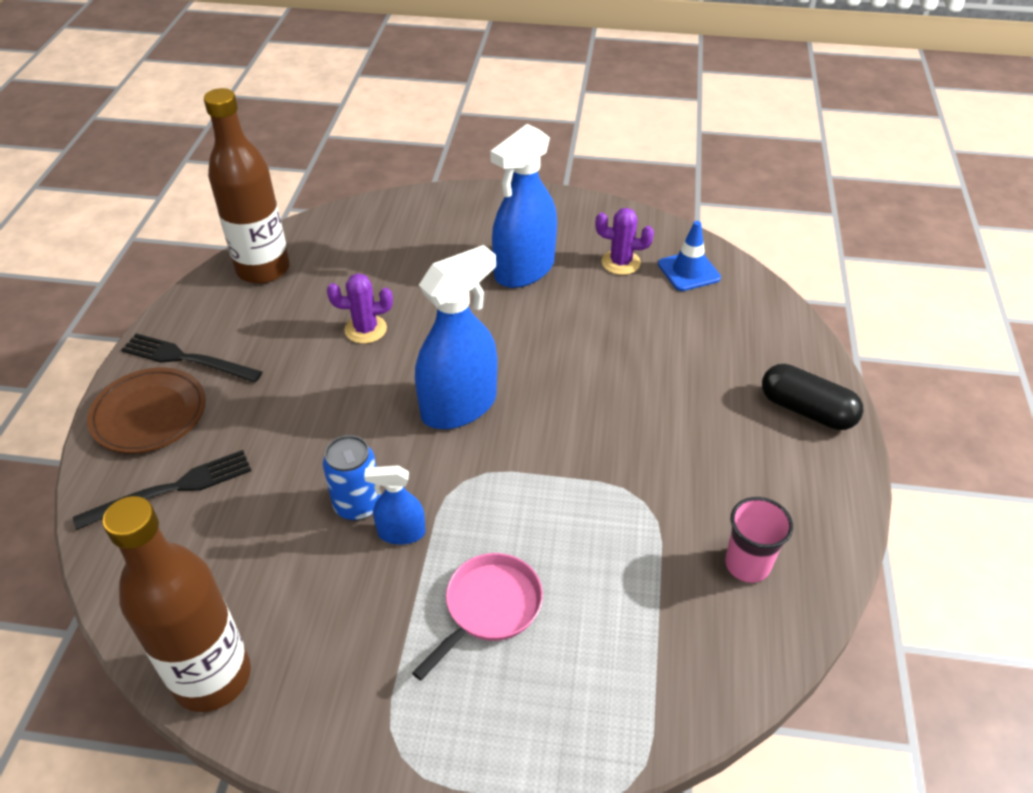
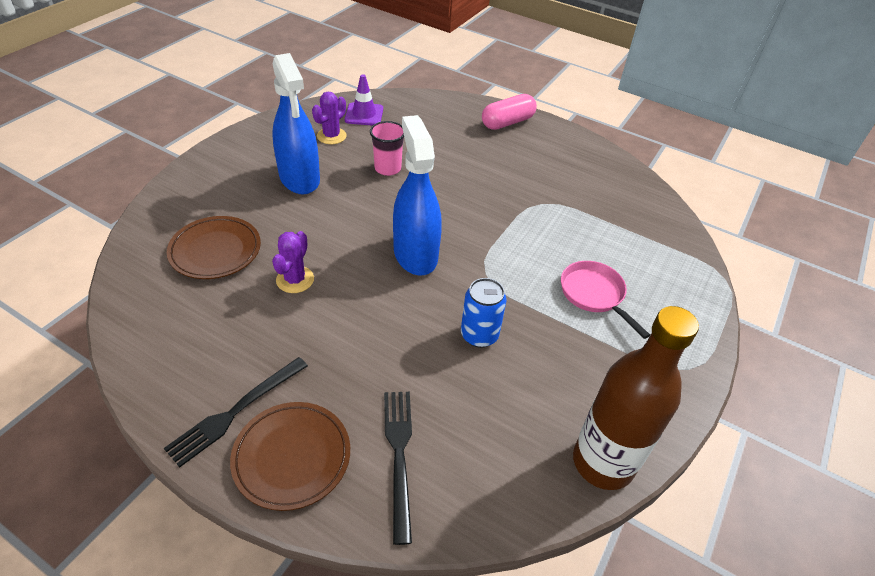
camera: 70 degrees left, 0 degrees up
(263, 269) = (154, 326): brown bottle -> none
(375, 262) = (215, 251): none -> brown plate
(401, 533) = (516, 319): blue spray bottle -> none
(689, 271) = (364, 114): blue traffic cone -> purple traffic cone
(747, 564) = (602, 184): pink cup -> pink cup (387, 168)
(806, 410) = (507, 122): black capsule -> pink capsule

